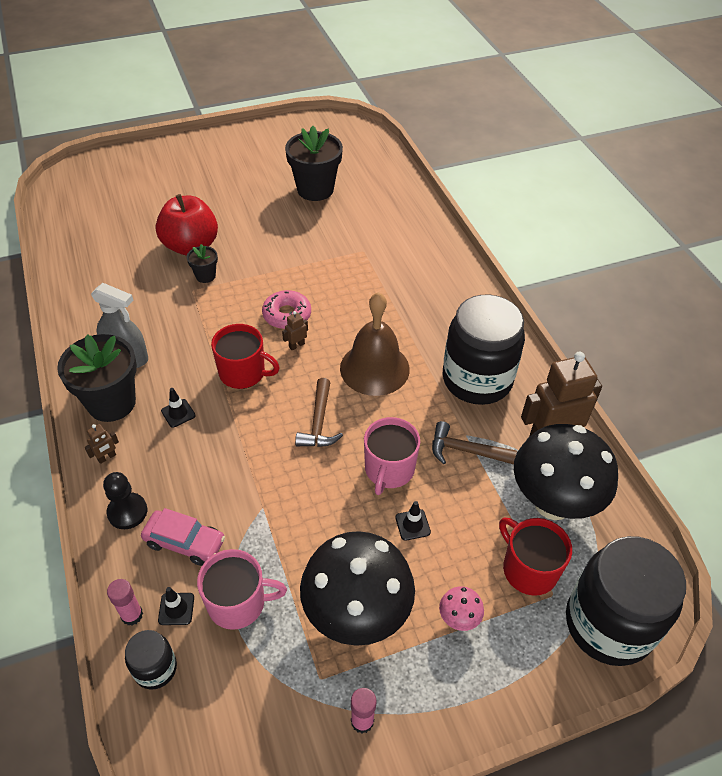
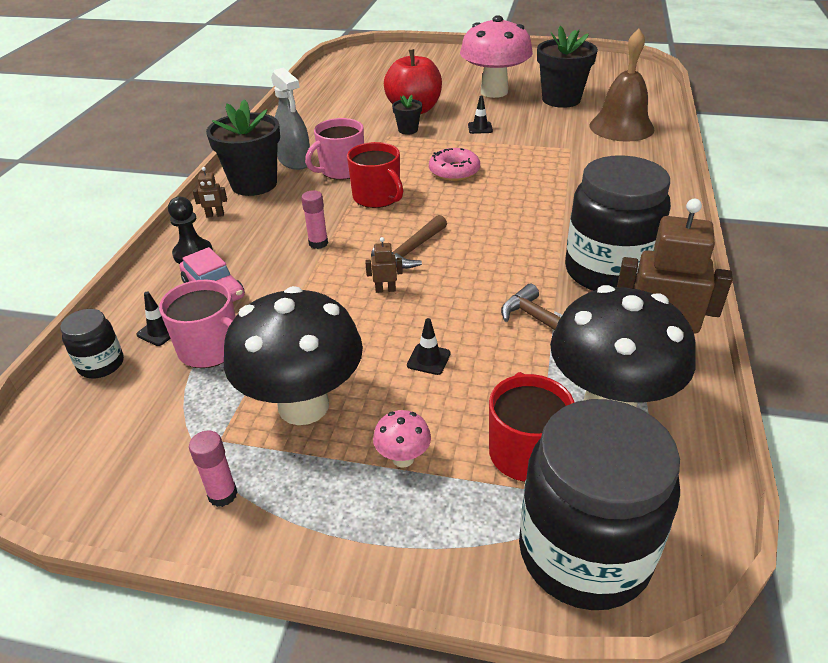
camera: 35 degrees right, 10 degrees down
(132, 615) = (124, 320): pink glue stick -> pink glue stick (318, 243)
(178, 413) = (297, 206): black traffic cone -> black traffic cone (480, 128)
(248, 197) = (494, 92): none -> pink mushroom
(296, 345) = (443, 193): brown robot -> brown robot (385, 289)
(374, 368) = (503, 230): brown bell -> brown bell (621, 127)
(389, 469) = (445, 308): pink mug -> pink mug (341, 170)

